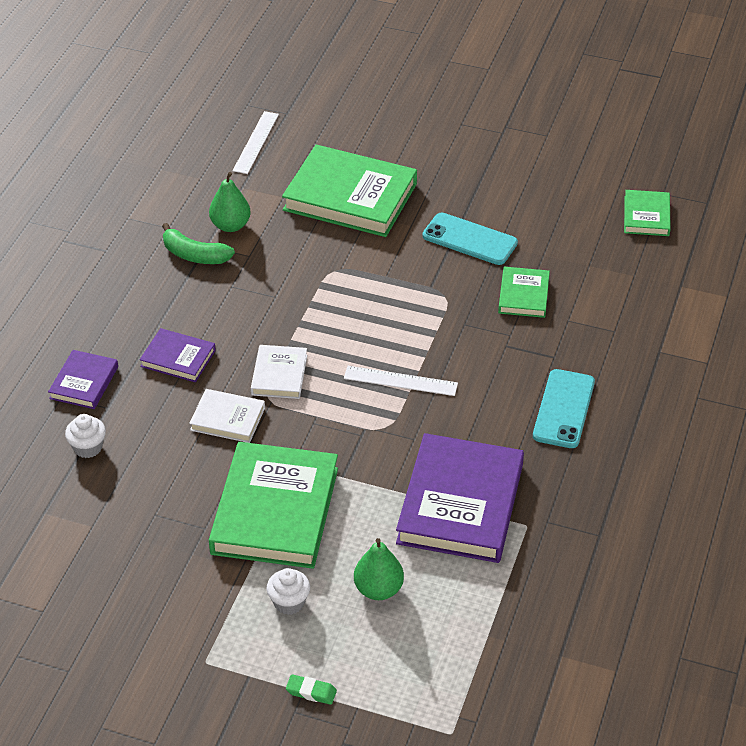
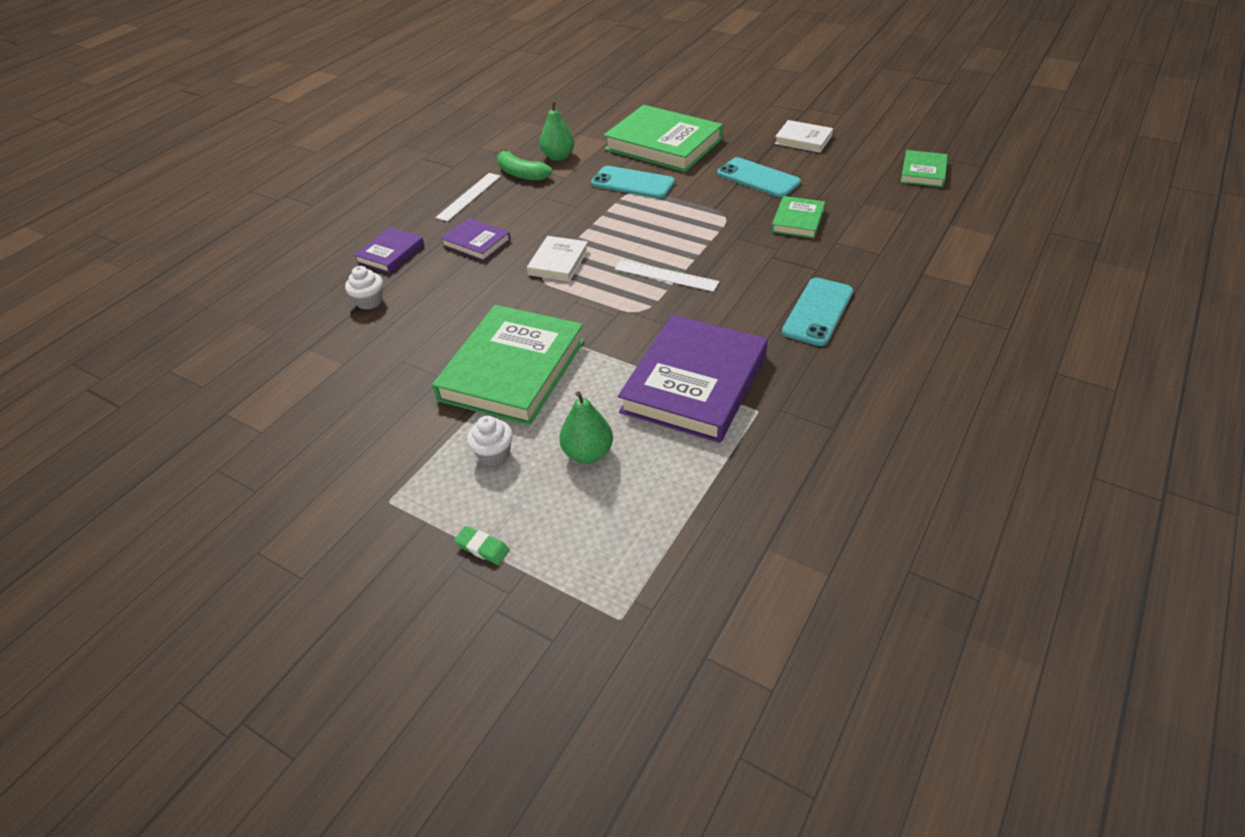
camera: 15 degrees right, 0 degrees up
(227, 419) = (499, 291): white book -> white book (803, 139)
(255, 142) = (599, 107): white ruler -> white ruler (469, 196)
(330, 258) = (632, 183): none -> turquoise phone

